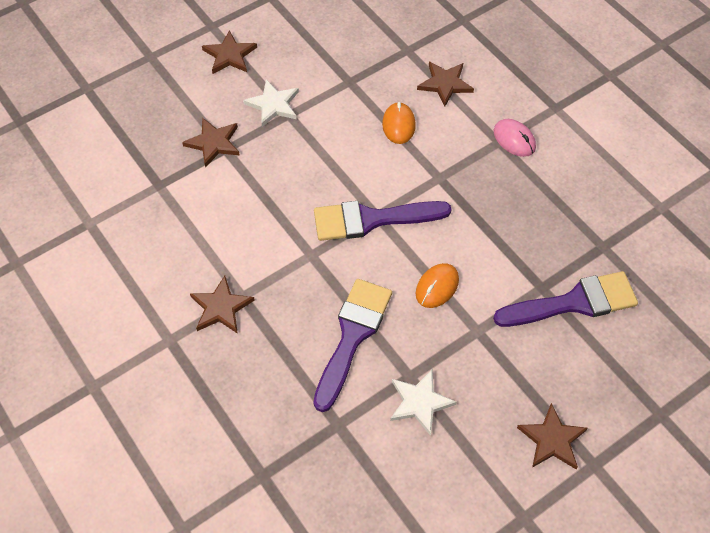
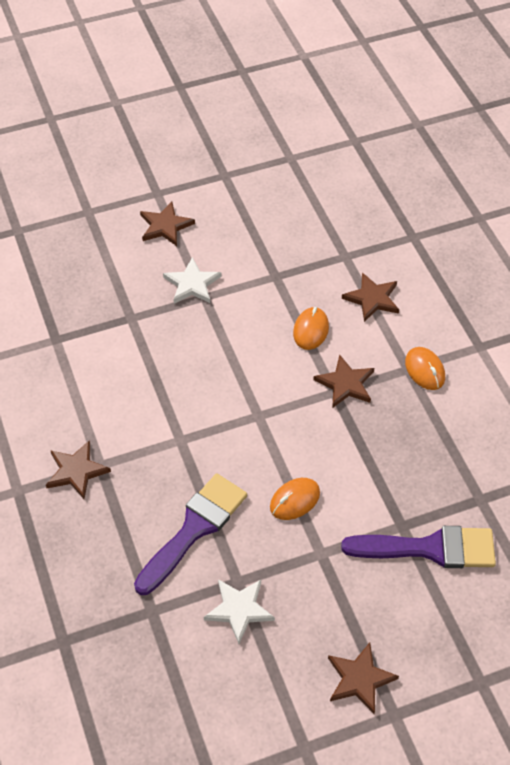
camera: 15 degrees right, 5 degrees down
(214, 143) = (121, 309): brown star -> brown star (345, 384)
(372, 219) = (252, 419): purple brush -> none
(514, 139) = (424, 370): pink mouse -> orange mouse

